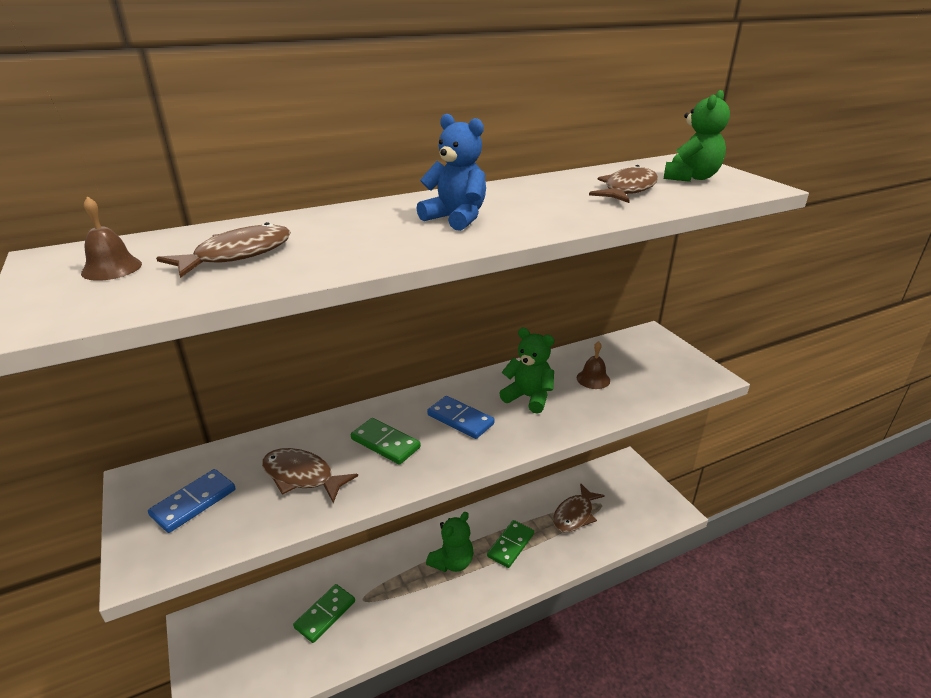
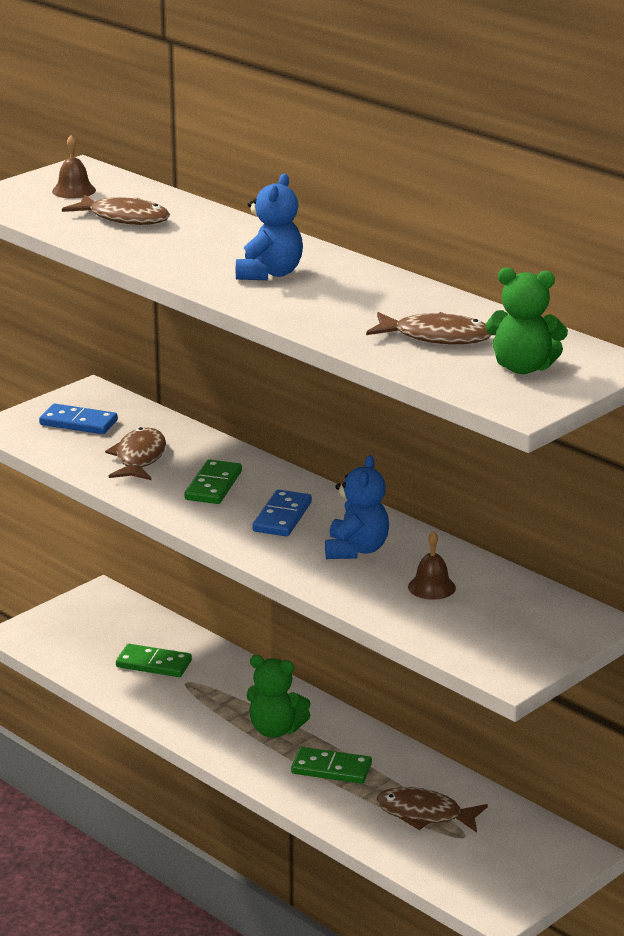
camera: 70 degrees right, 5 degrees down
(528, 397) = (356, 550): green teddy bear -> blue teddy bear

